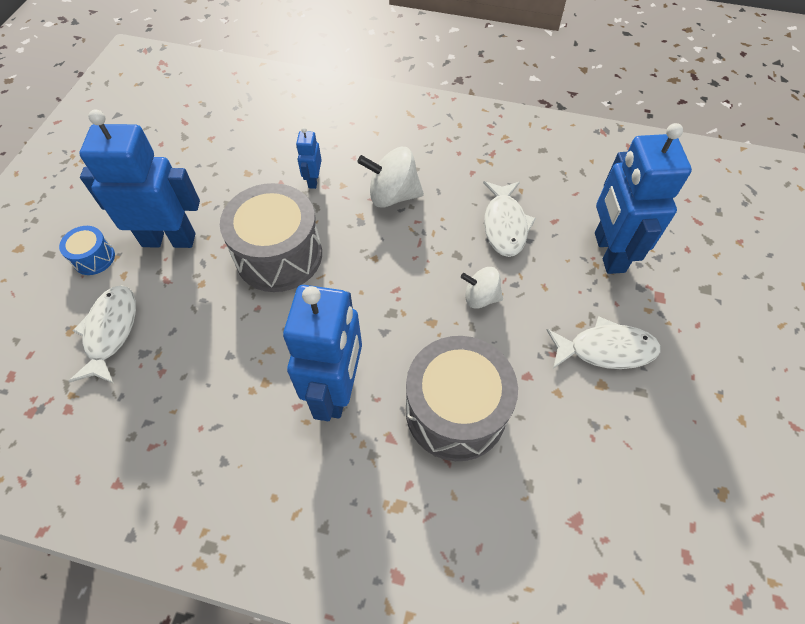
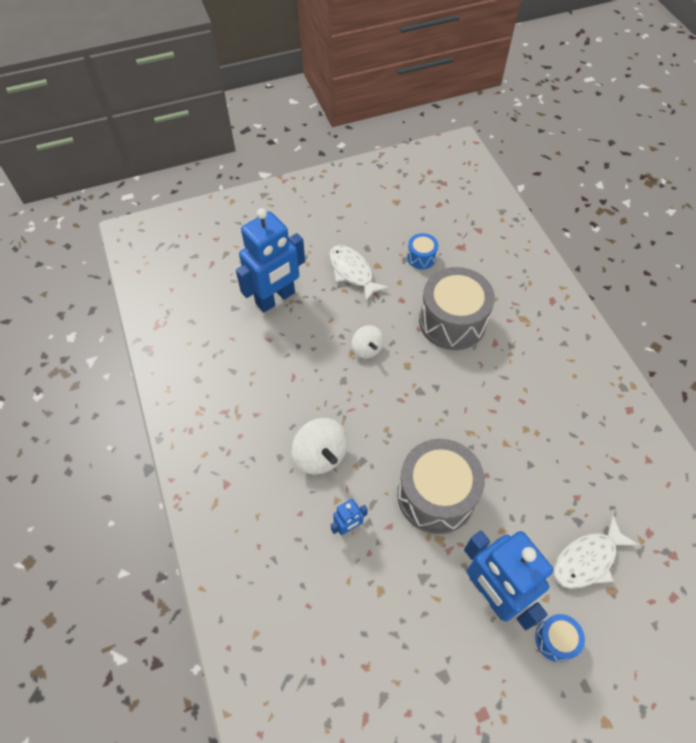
camera: 125 degrees left, 0 degrees up
(337, 389) = (494, 387): blue robot -> none
(505, 225) = (295, 366): white fish -> none
(586, 449) = (421, 257): none -> blue drum

